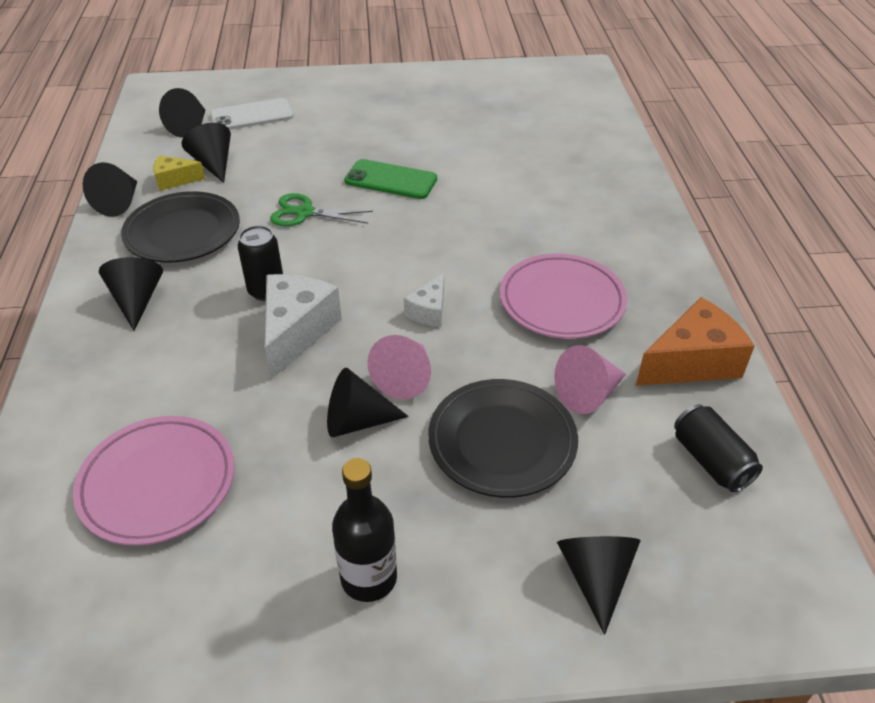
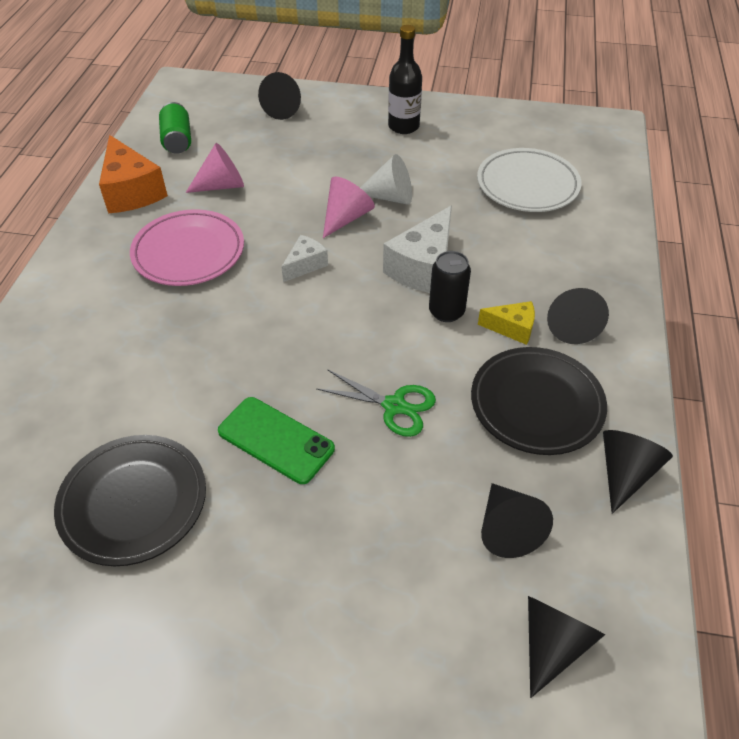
camera: 165 degrees left, 5 degrees up
(158, 483) = (527, 185): pink plate -> white plate
(174, 180) = (559, 503): yellow cheese -> yellow cheese (512, 328)
(251, 115) = (447, 654): white phone -> none
(357, 421) = (390, 197): black cone -> white cone
(502, 442) = (298, 170): black plate -> black plate (133, 502)
(692, 362) = (132, 191): orange cheese -> orange cheese turned 105 degrees counterclockwise
(711, 461) = (177, 140): black can -> green can

